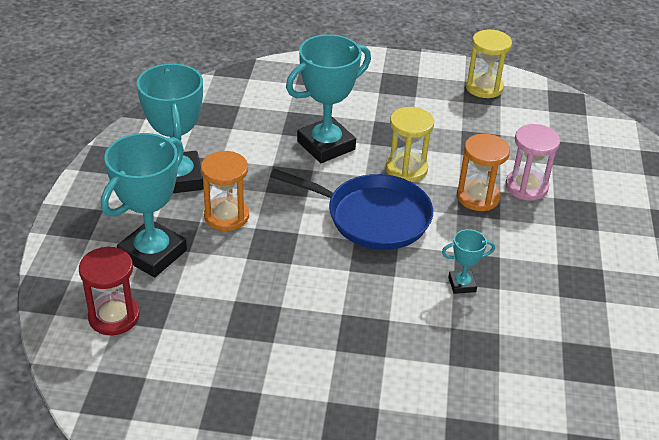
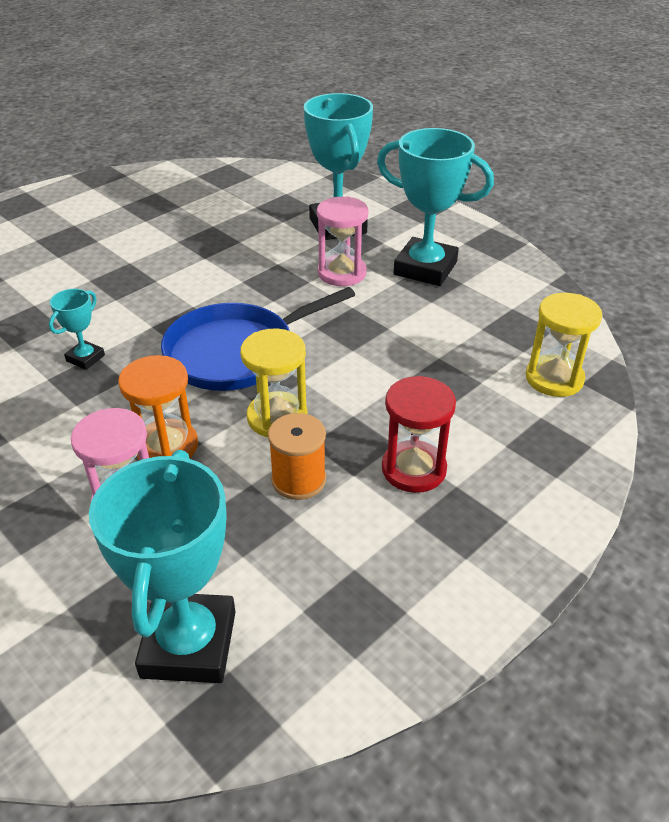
camera: 130 degrees right, 0 degrees up
(114, 316) = (291, 193): red hourglass -> red hourglass (413, 469)
(226, 216) = (342, 273): orange hourglass -> pink hourglass
(326, 145) = (384, 378): turquoise trophy -> turquoise trophy (189, 644)
(438, 139) = (298, 480): none -> orange spool
(484, 87) = (366, 624): yellow hourglass -> yellow hourglass (554, 378)

